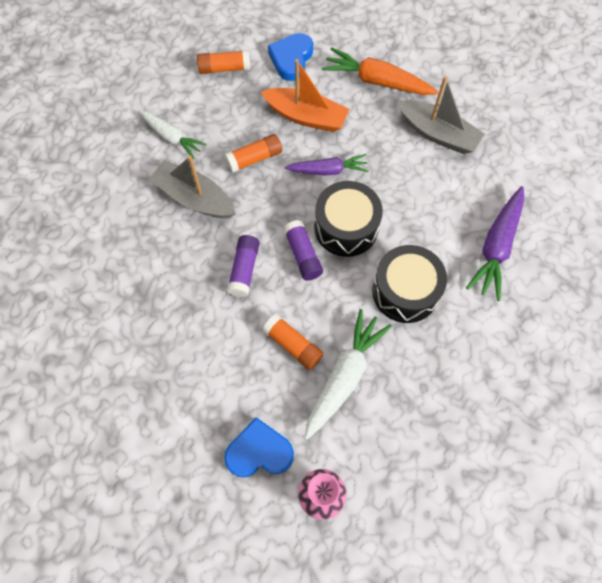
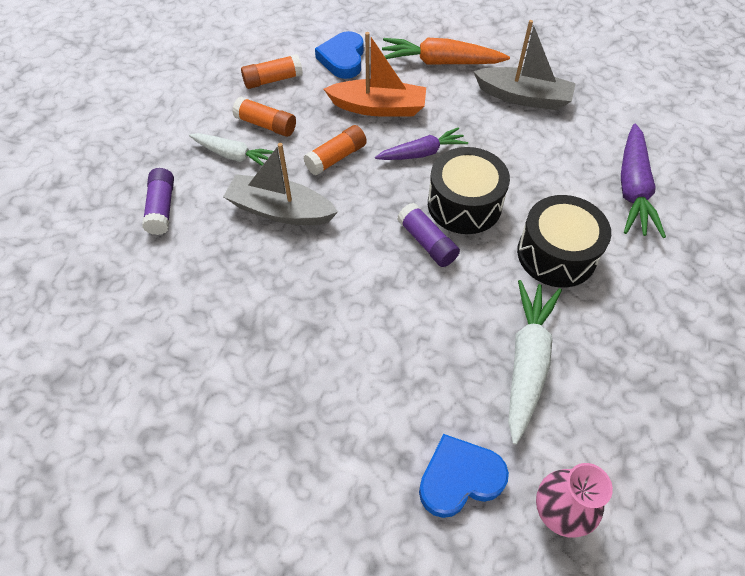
camera: 15 degrees left, 10 degrees down
(244, 269) = (365, 273): purple glue stick -> purple glue stick (162, 208)
(293, 345) = (453, 341): orange glue stick -> orange glue stick (266, 125)

